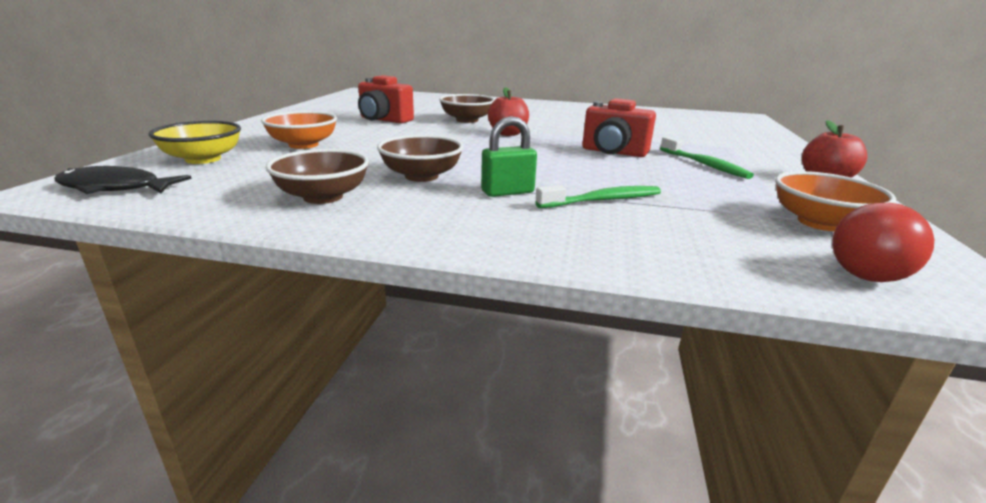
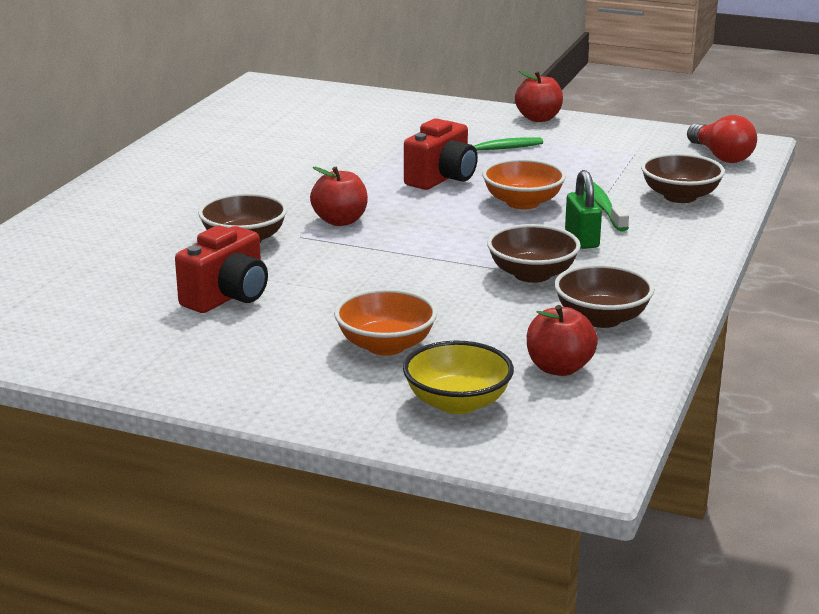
camera: 80 degrees left, 0 degrees up
(115, 188) = (580, 432): black fish -> none
(233, 183) = (559, 368): none -> red apple
(672, 238) = (680, 196): none -> brown bowl
(820, 223) = (644, 148): orange bowl -> orange bowl (522, 203)

